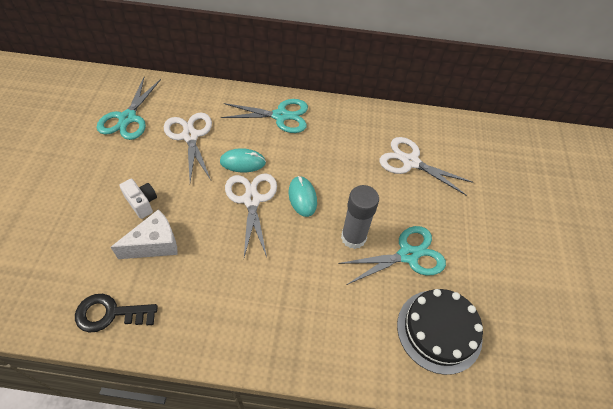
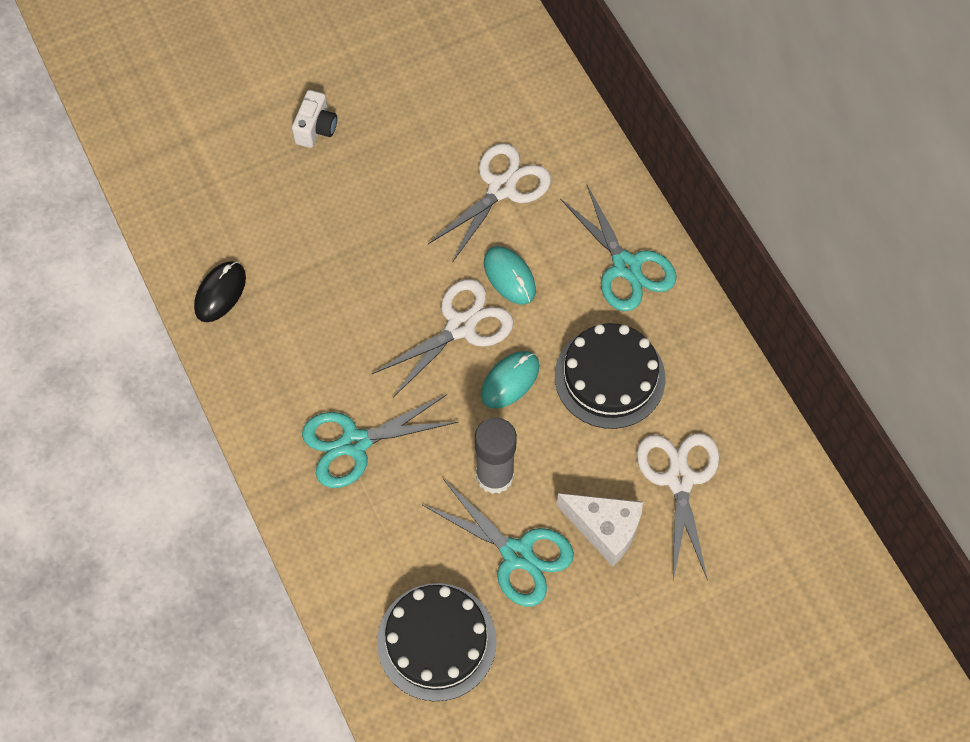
camera: 60 degrees right, 10 degrees up
(110, 313) = (220, 293): black key -> black mouse
(128, 118) = (471, 99): turquoise scissors -> turquoise scissors (355, 443)
(142, 203) = (366, 215): white camera -> white camera (316, 129)
(155, 244) = (325, 270): white cheese -> white cheese (605, 529)
(334, 156) = (609, 377): none -> black cake

